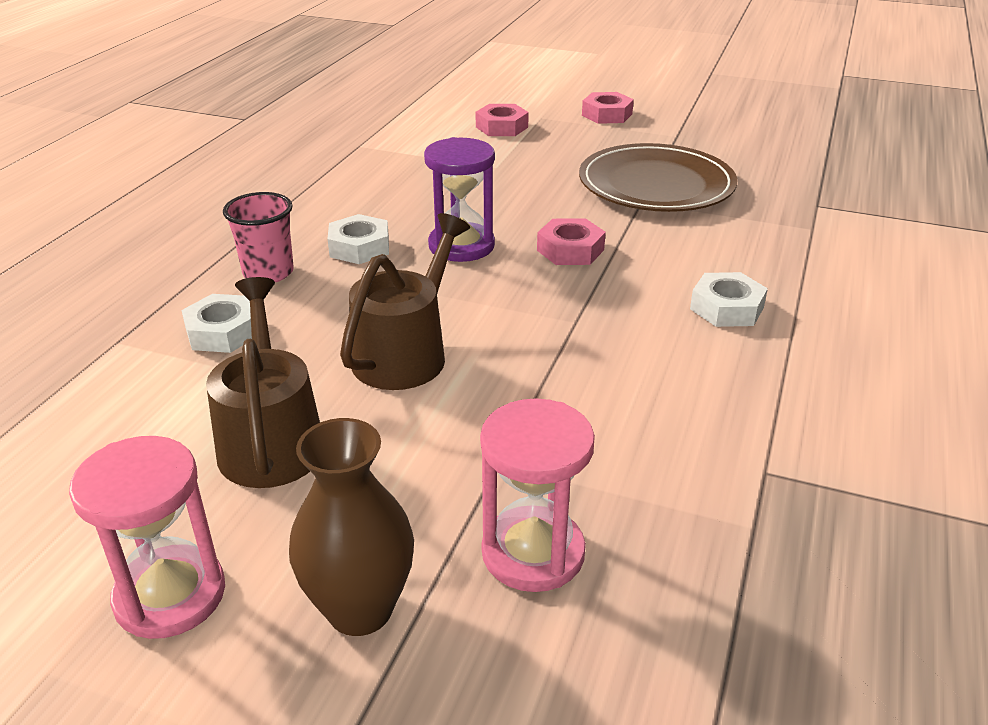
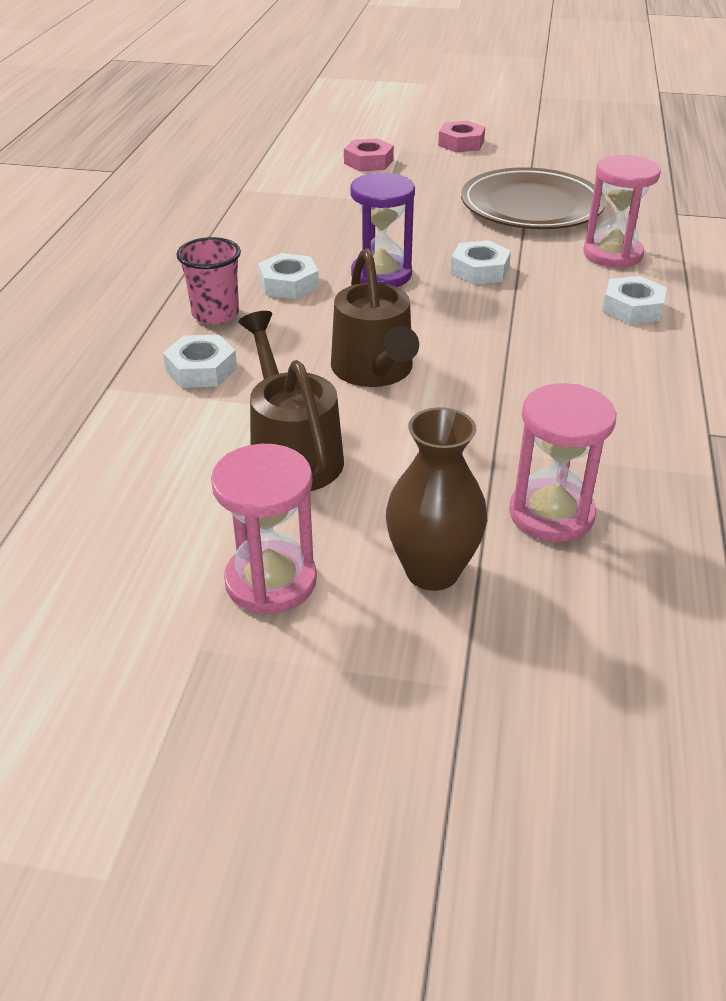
camera: 10 degrees left, 5 degrees up
(406, 353) = (375, 371): brown watering can -> brown watering can turned 150 degrees clockwise
(570, 250) = (479, 270): pink nut -> white nut
(726, 245) = (612, 254): none -> pink hourglass

